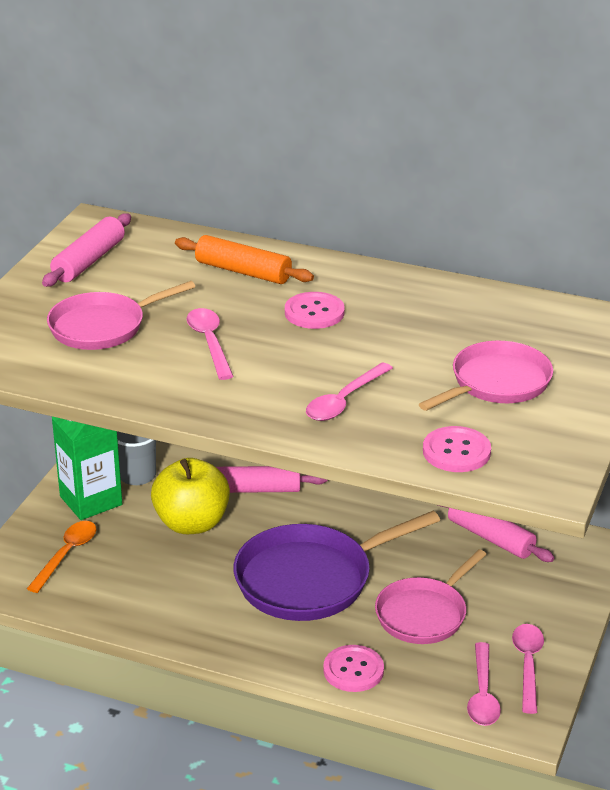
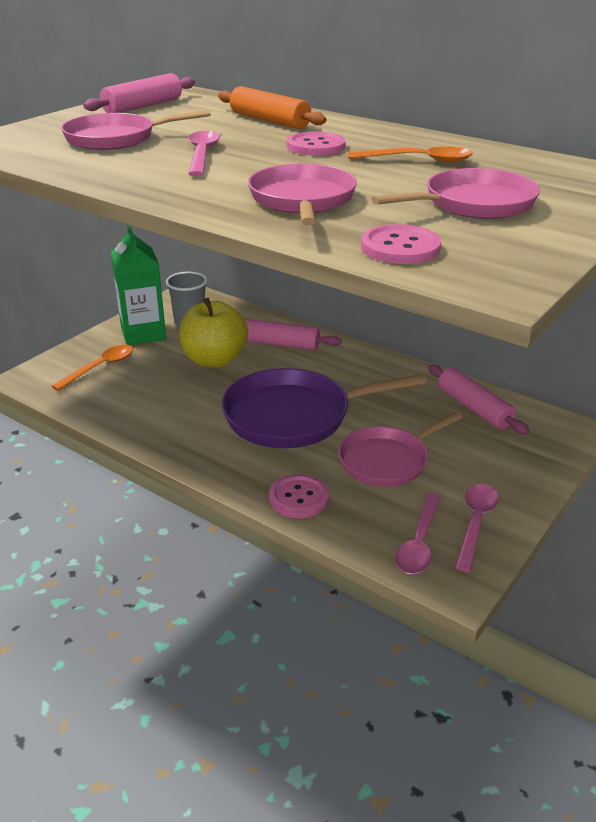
camera: 15 degrees right, 0 degrees up
(344, 401) = (302, 200): pink spoon -> pink pan
(423, 323) = (418, 160): none -> orange spoon

